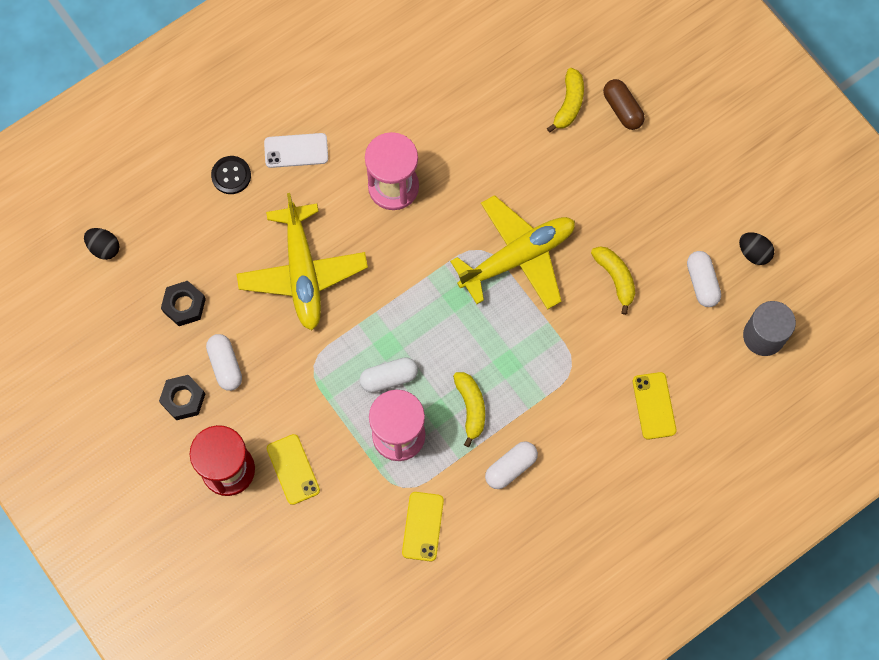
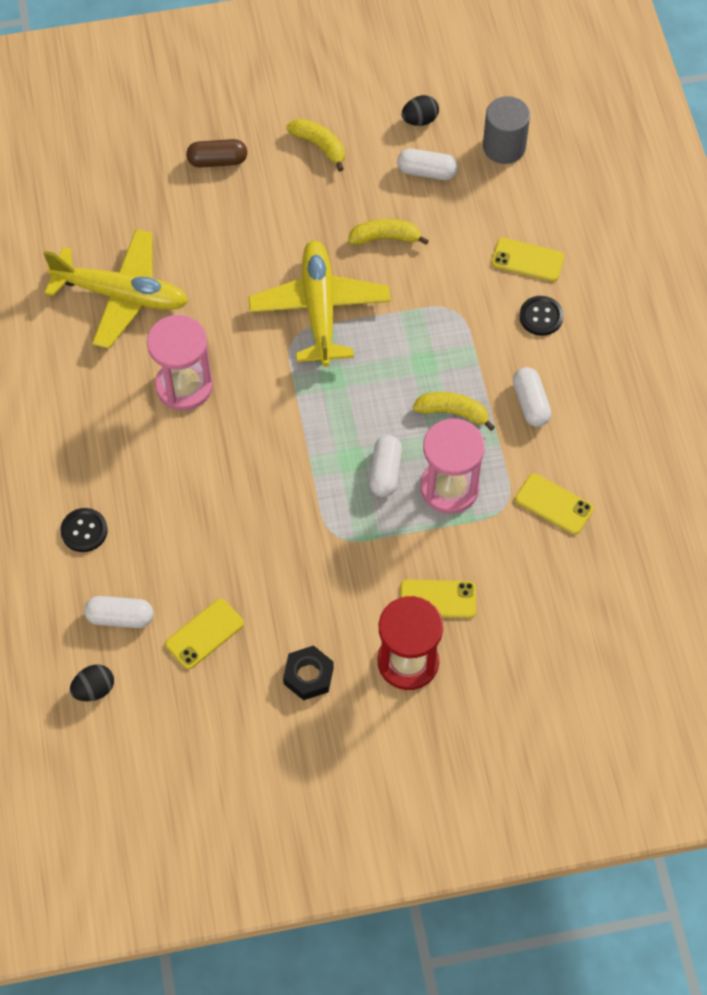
camera: 65 degrees left, 10 degrees down
(184, 305) = (204, 634): black nut -> yellow phone
(225, 365) = (292, 619): white capsule -> white capsule (120, 617)
(296, 150) = (92, 458): white phone -> none
(302, 272) = (230, 506): yellow plane -> yellow plane (121, 295)
(569, 104) = (186, 201): yellow banana -> yellow banana (319, 146)
(601, 441) = (541, 317): none -> black button

